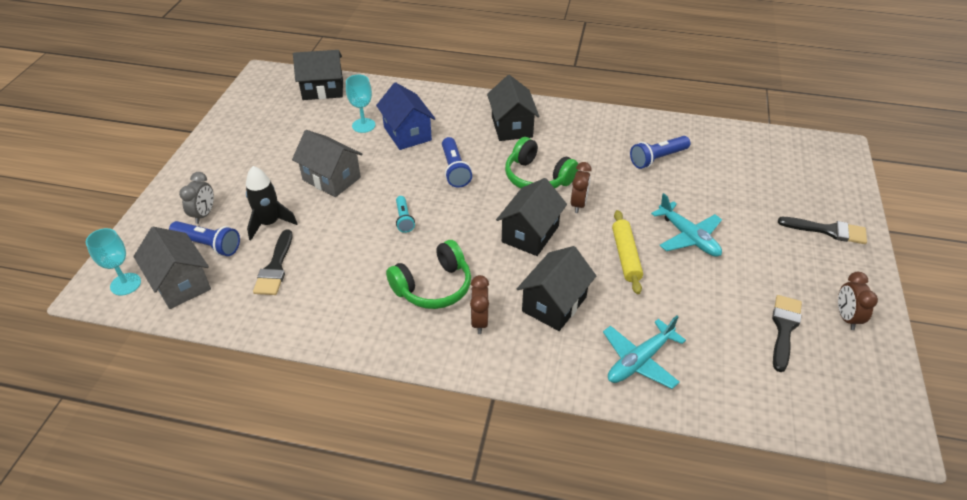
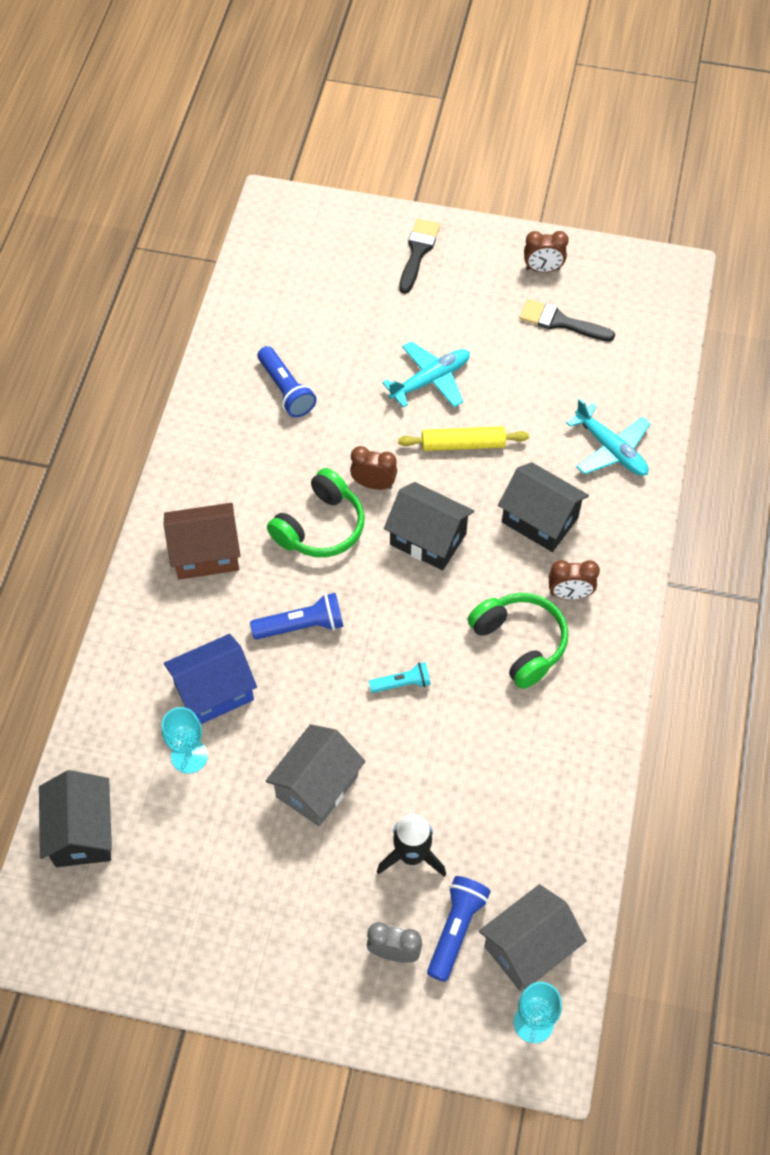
camera: 90 degrees left, 15 degrees up
(275, 267) = (495, 832): black brush -> none
(511, 126) = (206, 554): black house -> brown house

